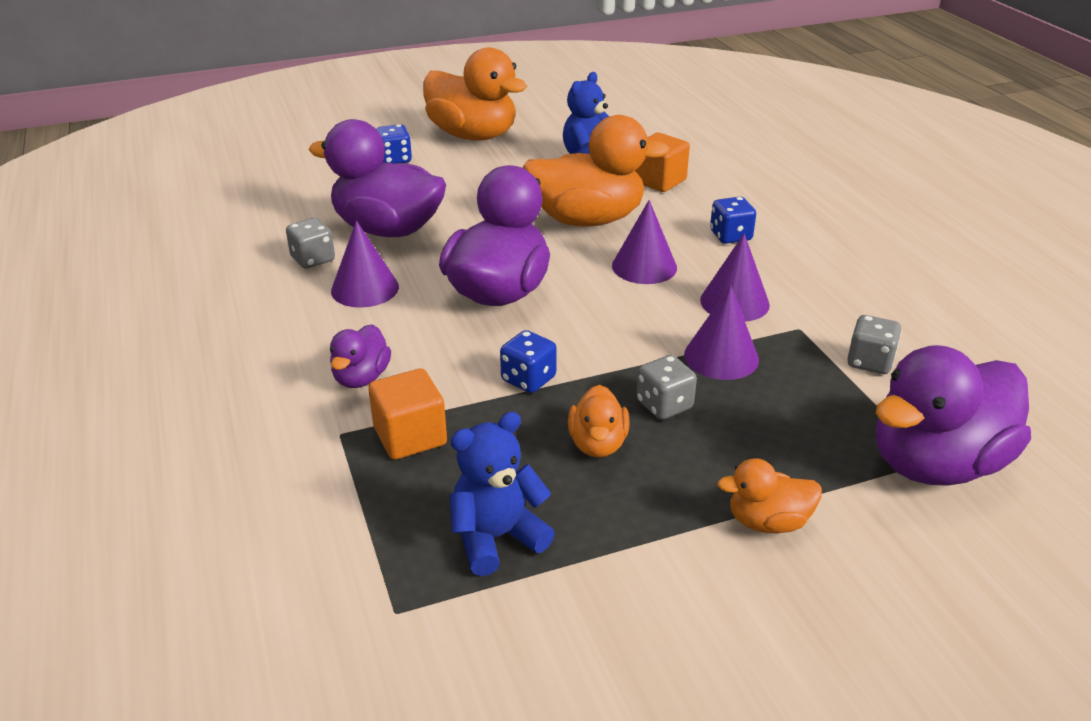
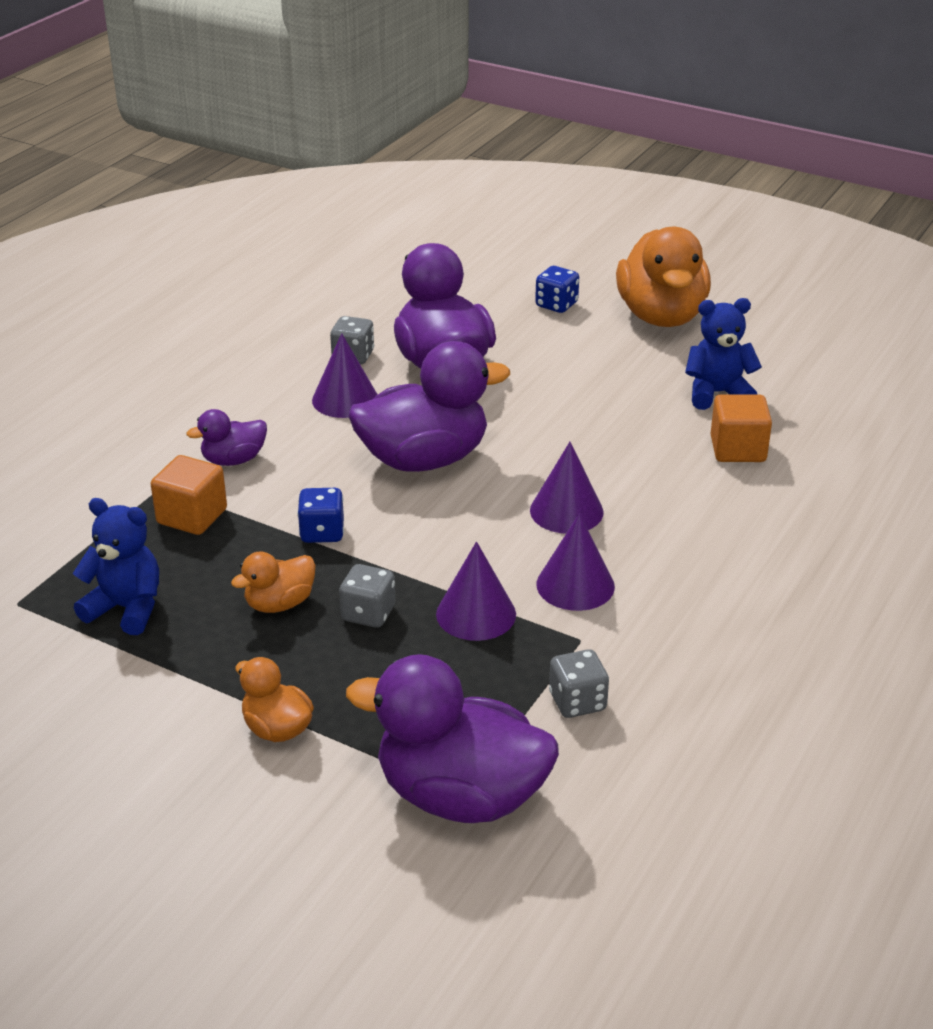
camera: 50 degrees right, 0 degrees up
(587, 219) = (603, 445): orange duck -> none
(730, 236) = (693, 534): blue dice -> none

